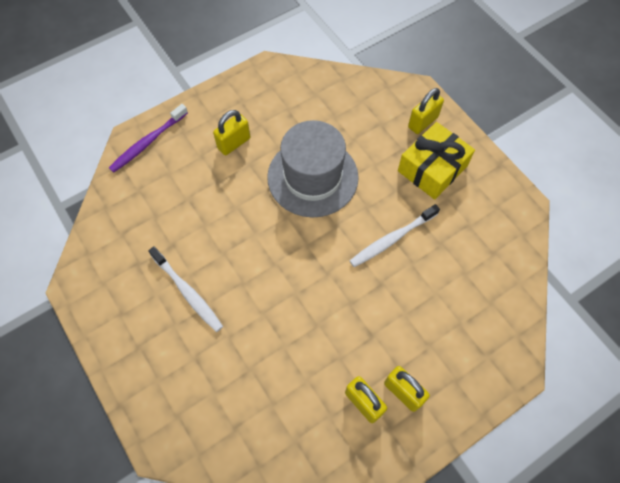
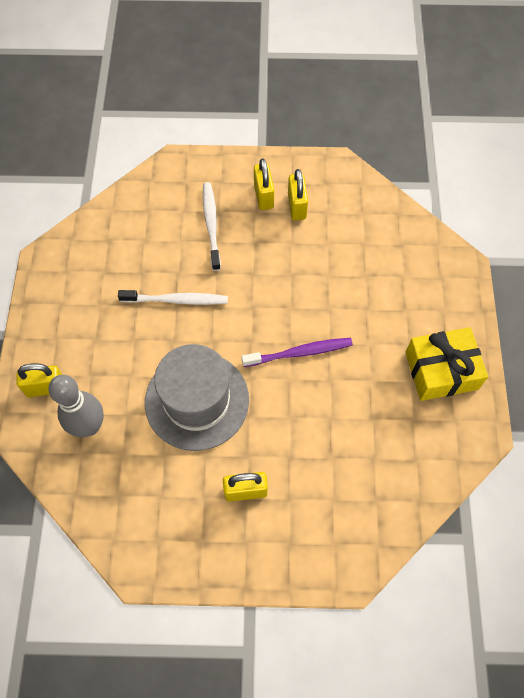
camera: 145 degrees left, 0 degrees up
(148, 142) = (335, 555): purple toothbrush -> purple toothbrush (300, 353)
(187, 292) = (381, 364): white toothbrush -> white toothbrush (211, 225)
(371, 118) = (89, 426): none -> grey bowling pin
(432, 168) = (84, 337): yellow gift -> yellow gift (441, 371)

